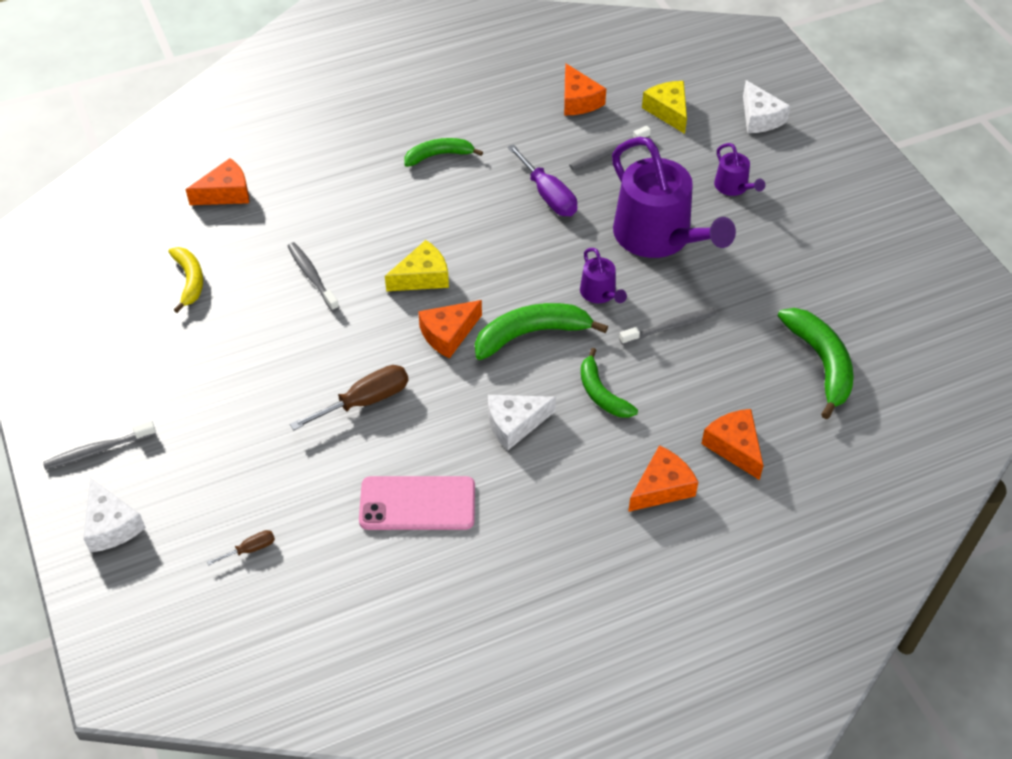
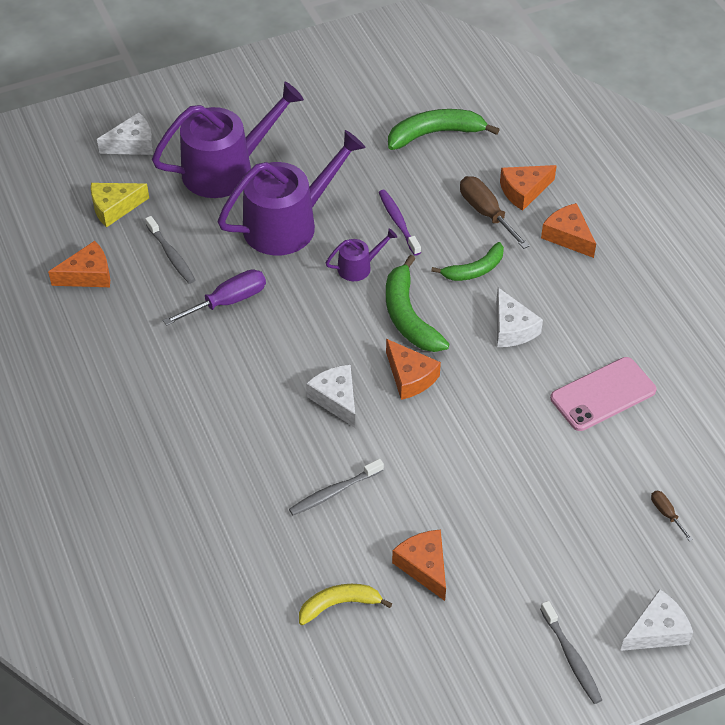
camera: 90 degrees left, 0 degrees up
(226, 193) = (203, 585): orange cheese -> orange cheese (424, 566)
(365, 401) = (494, 437): brown screwdriver -> brown screwdriver (486, 213)
(417, 504) = (603, 394): pink phone -> pink phone turned 60 degrees clockwise
(422, 277) = (336, 399): yellow cheese -> white cheese
(439, 155) = (160, 390): green banana -> none
(670, 327) = (398, 222): grey toothbrush -> purple toothbrush
(733, 187) = (226, 169): purple watering can -> purple watering can, size x2.22

